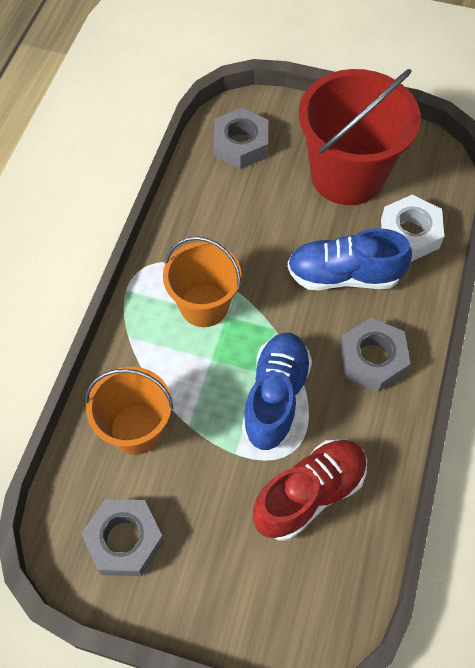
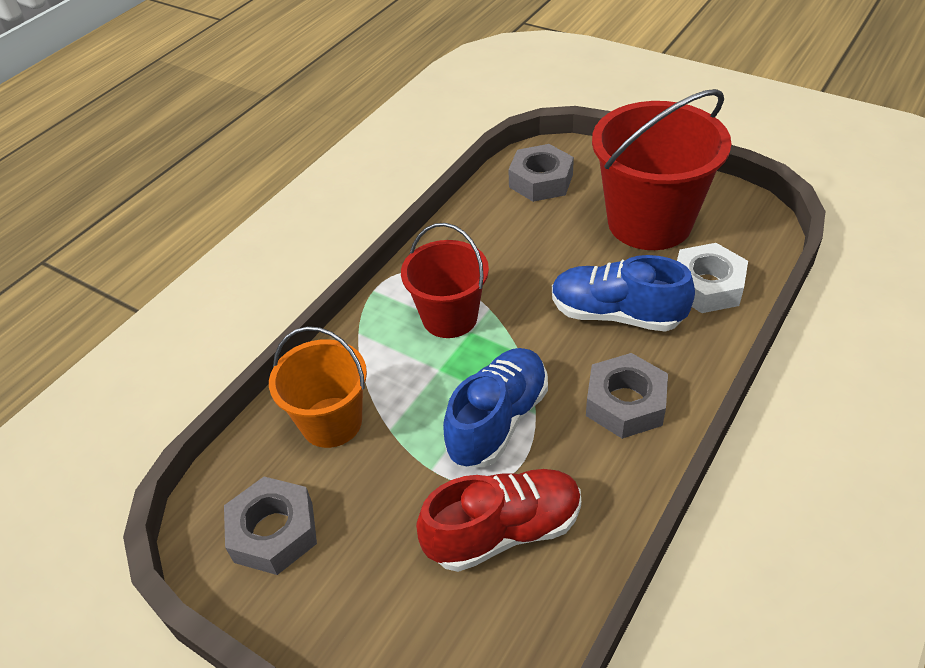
camera: 20 degrees right, 15 degrees down
(204, 305) = (449, 317): orange bucket -> red bucket

